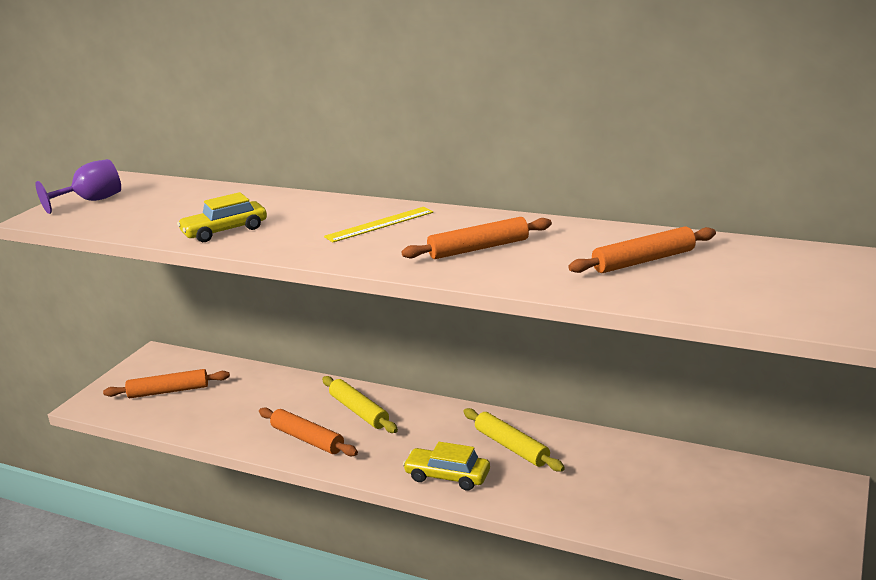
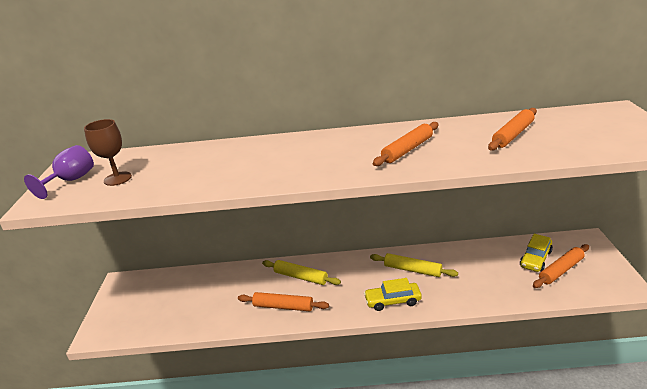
camera: 25 degrees left, 5 degrees up
(135, 209) = (117, 178): none -> brown goblet
(169, 391) = (153, 305): orange rolling pin -> orange rolling pin (561, 270)
(225, 231) = (213, 178): yellow car -> yellow car (535, 259)
(379, 224) = (321, 149): yellow ruler -> none

